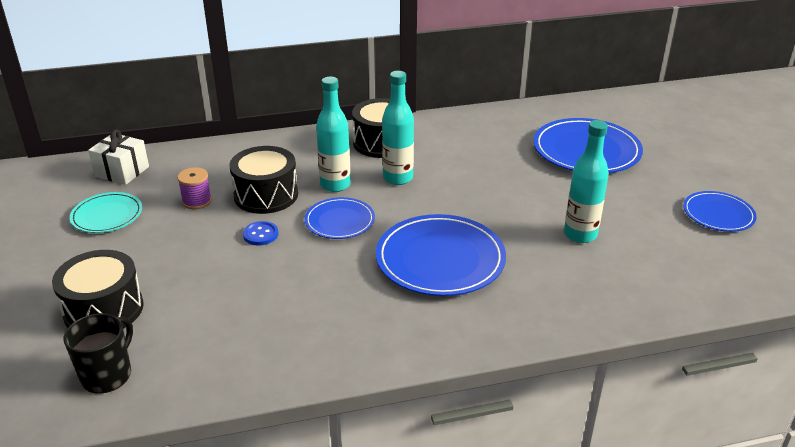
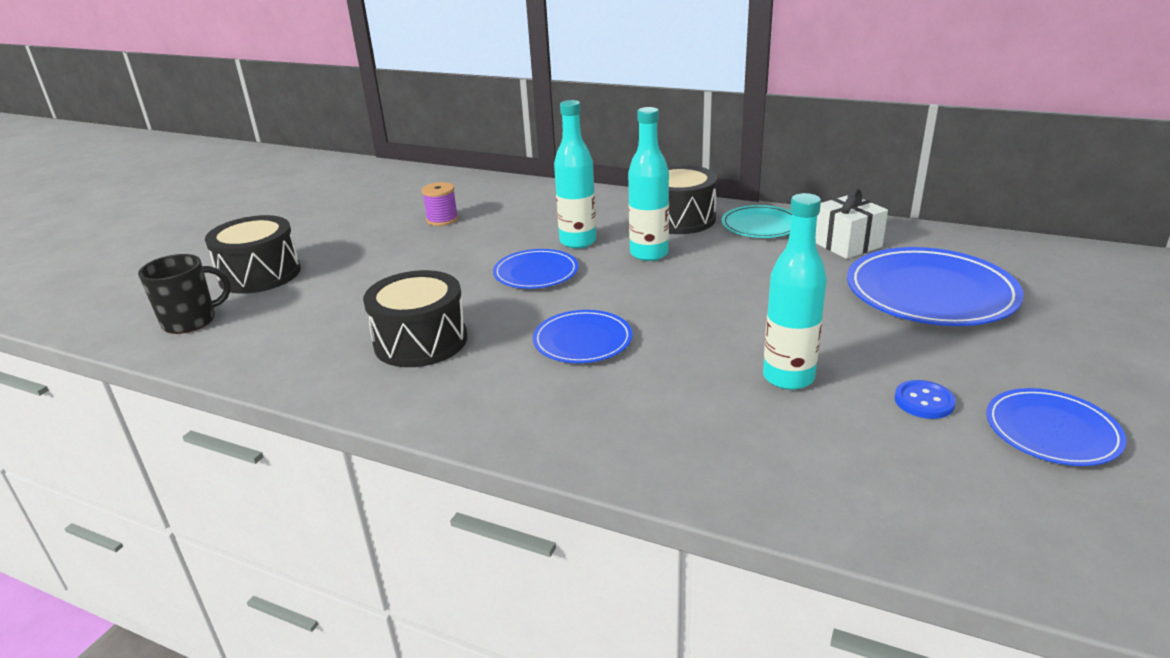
camera: 40 degrees right, 5 degrees down
(107, 215) = (364, 210): turquoise plate -> turquoise plate (760, 225)
(122, 171) = (422, 183): white gift -> white gift (846, 244)
(260, 234) = (452, 261): blue button -> blue button (924, 401)
(266, 195) = (504, 231): black drum -> black drum (421, 341)
(440, 259) = (582, 340): blue plate -> blue plate, size x0.58

